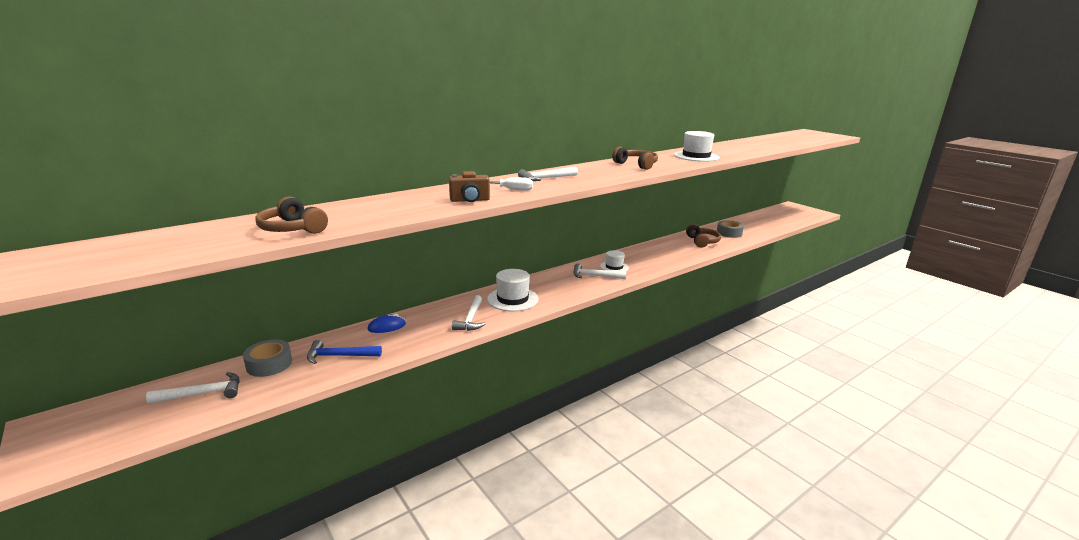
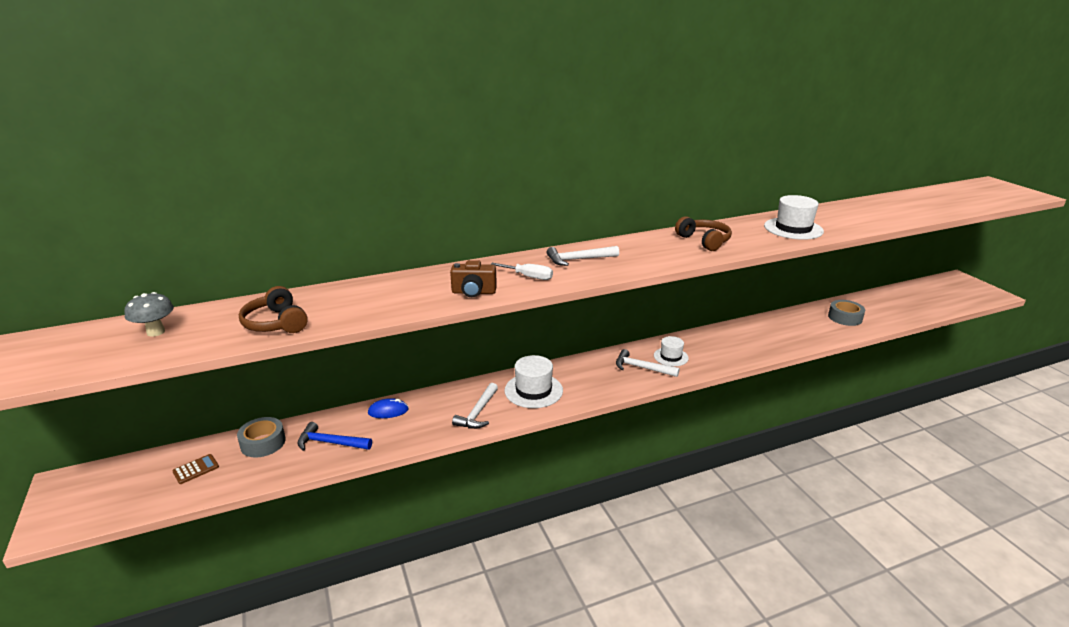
camera: 15 degrees right, 5 degrees up
(164, 243) = (156, 332): none -> grey mushroom
(203, 393) = (196, 469): white hammer -> brown calculator
(702, 242) = (801, 328): brown headphones -> none

